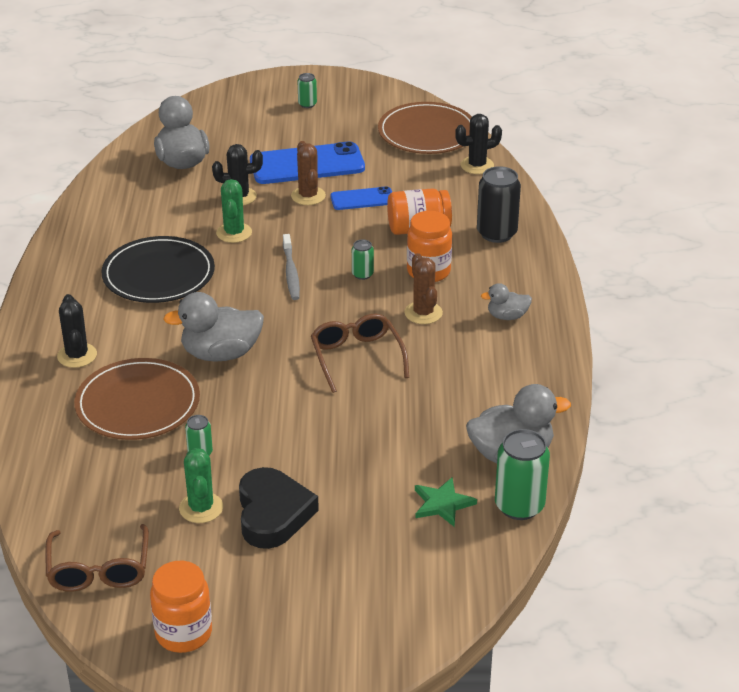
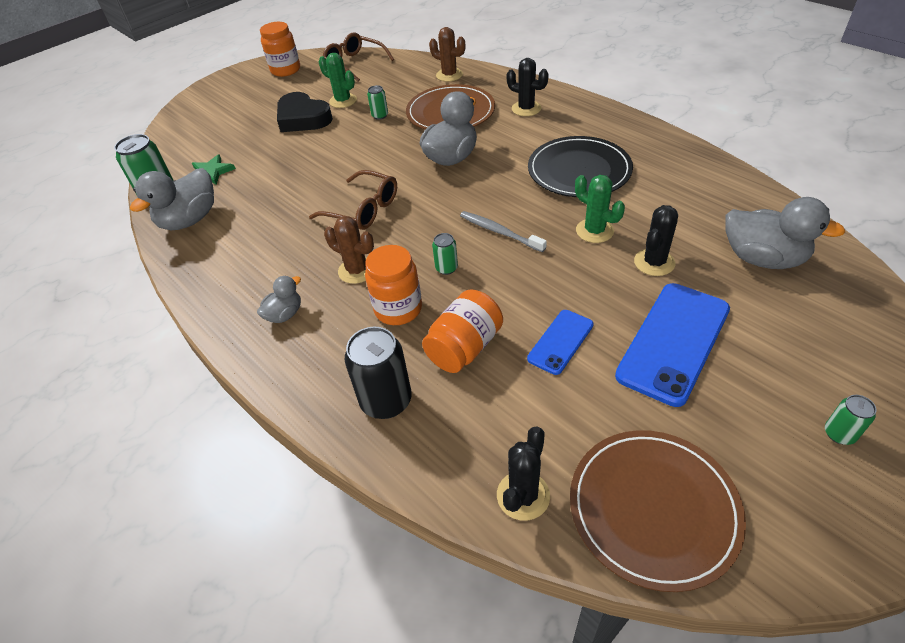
camera: 140 degrees right, 10 degrees up
(308, 196) = (608, 307): brown cactus -> brown cactus (449, 75)

